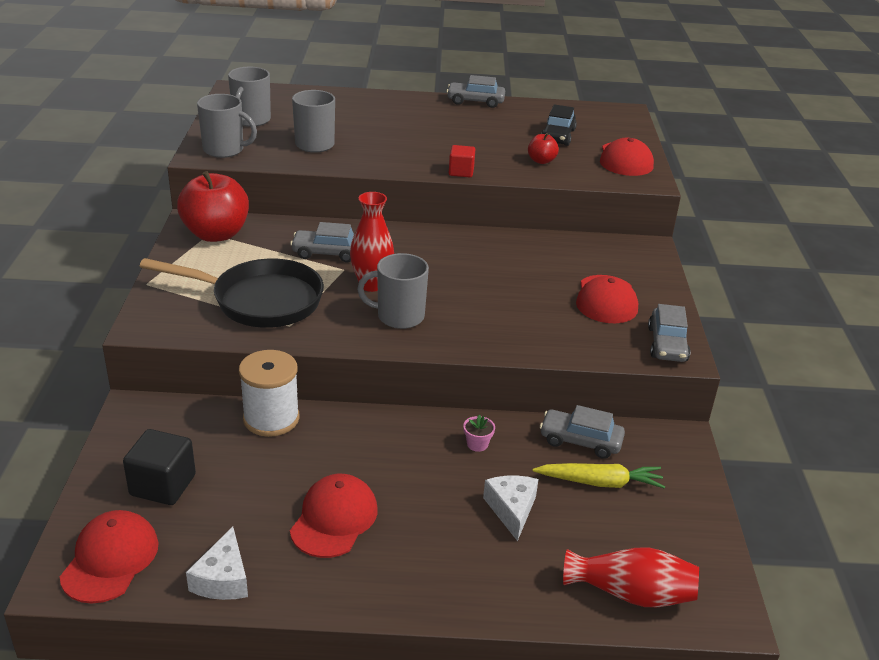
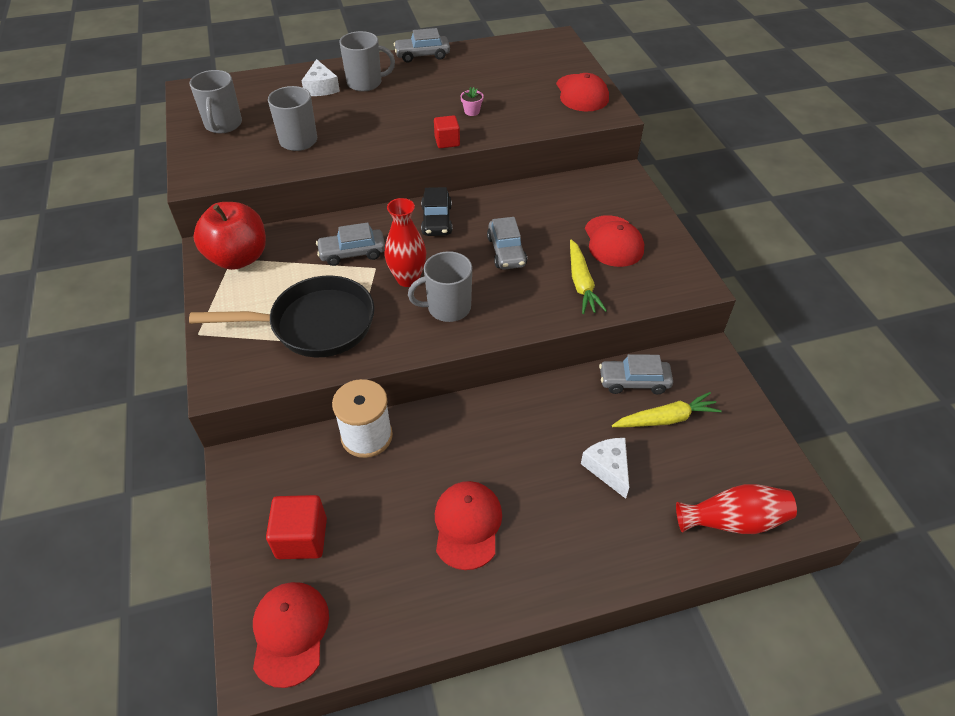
camera: 15 degrees left, 15 degrees up
(163, 485) = (301, 538): black cube -> red cube
(223, 579) = (399, 619): white cheese -> white cheese (321, 87)
(224, 150) = (214, 167): grey mug -> grey mug (365, 83)
(477, 444) = (553, 410): pink flower pot -> pink flower pot (472, 111)
(541, 161) = (511, 112): red apple -> none
(551, 327) = (581, 283): none -> yellow carrot
(558, 136) = (512, 79): black car -> black car (437, 220)
(667, 344) = (681, 276): grey car -> grey car (506, 251)

